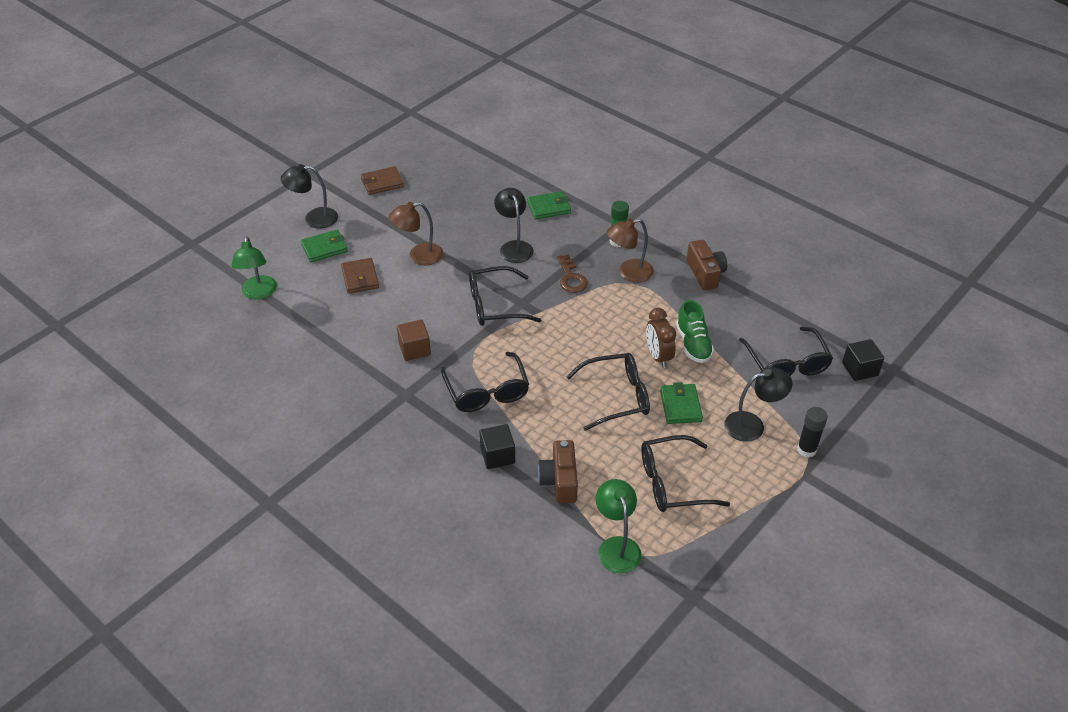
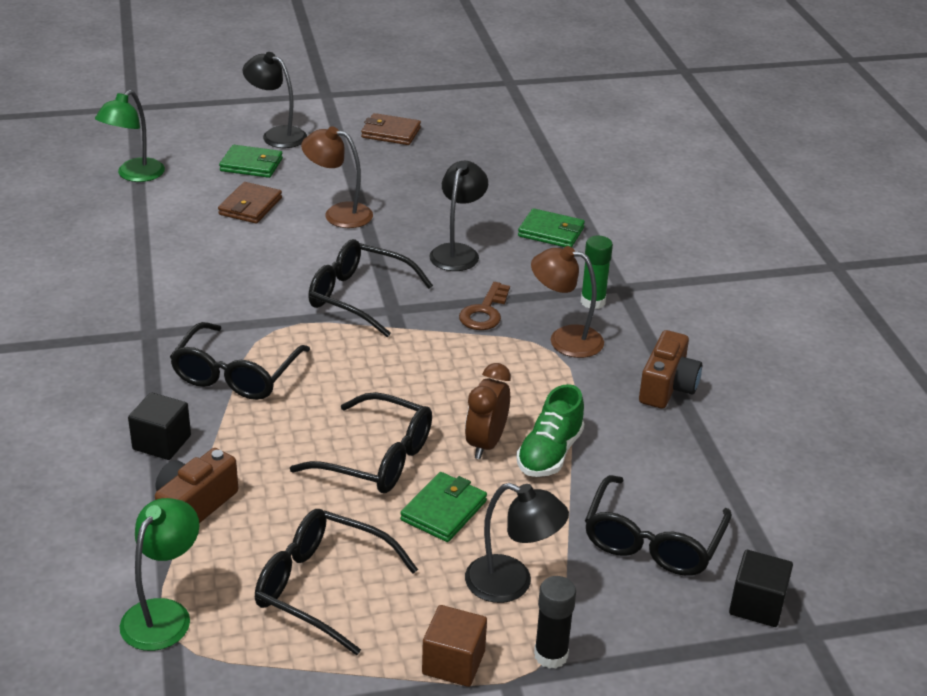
camera: 35 degrees right, 10 degrees down
(414, 349) = (216, 296): brown cube -> brown cube (453, 663)

